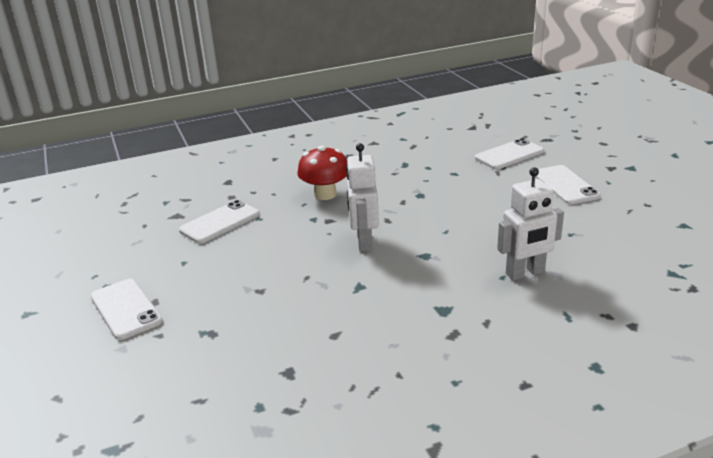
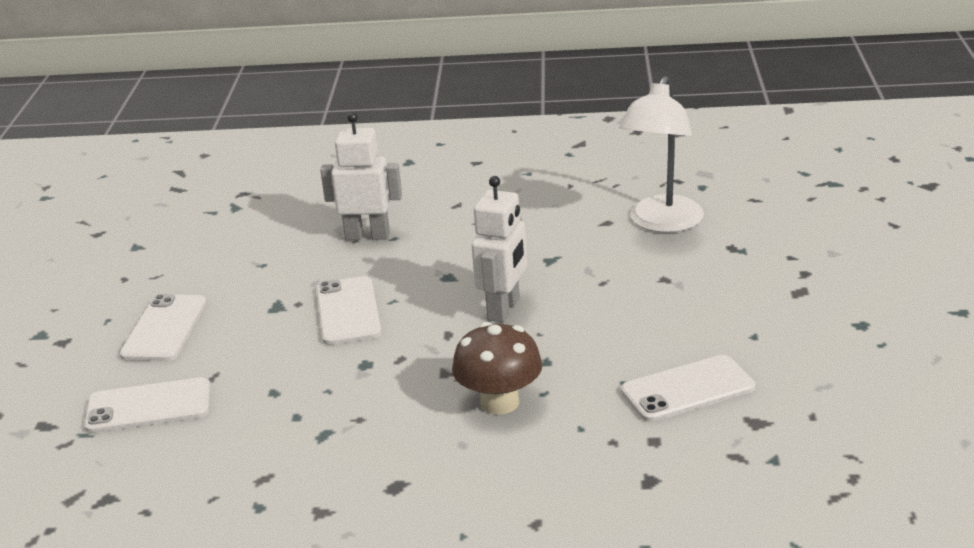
camera: 155 degrees left, 0 degrees up
(126, 309) = (831, 291): white phone -> white phone (348, 311)
(283, 345) = (662, 223): none -> white lamp
(325, 194) = (499, 402): red mushroom -> brown mushroom

